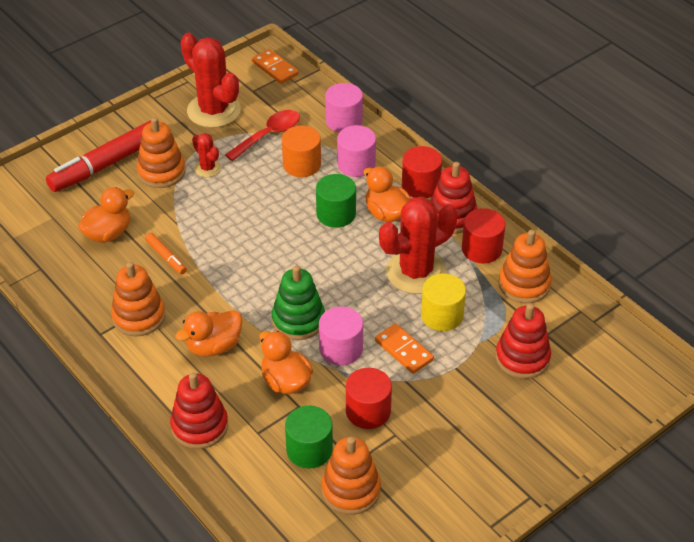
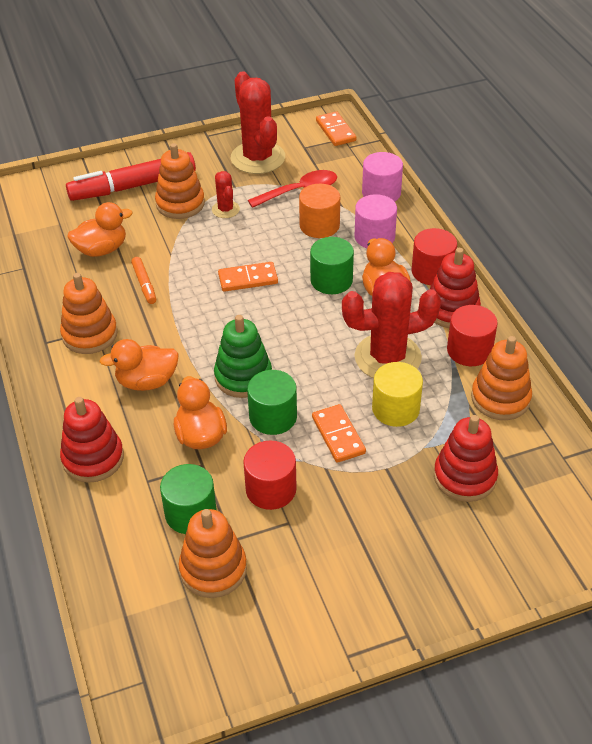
camera: 20 degrees right, 0 degrees up
(260, 230) = (248, 279): none -> orange domino
(341, 349) = (273, 417): pink cylinder -> green cylinder

